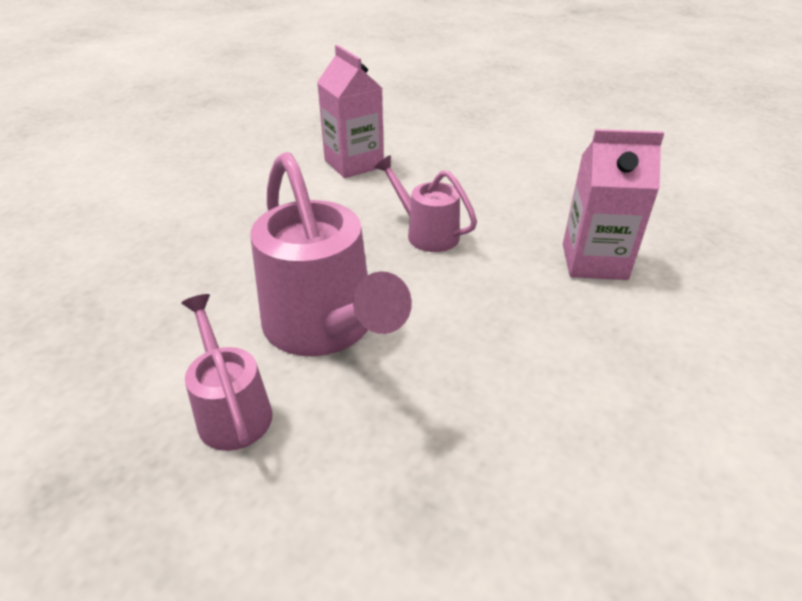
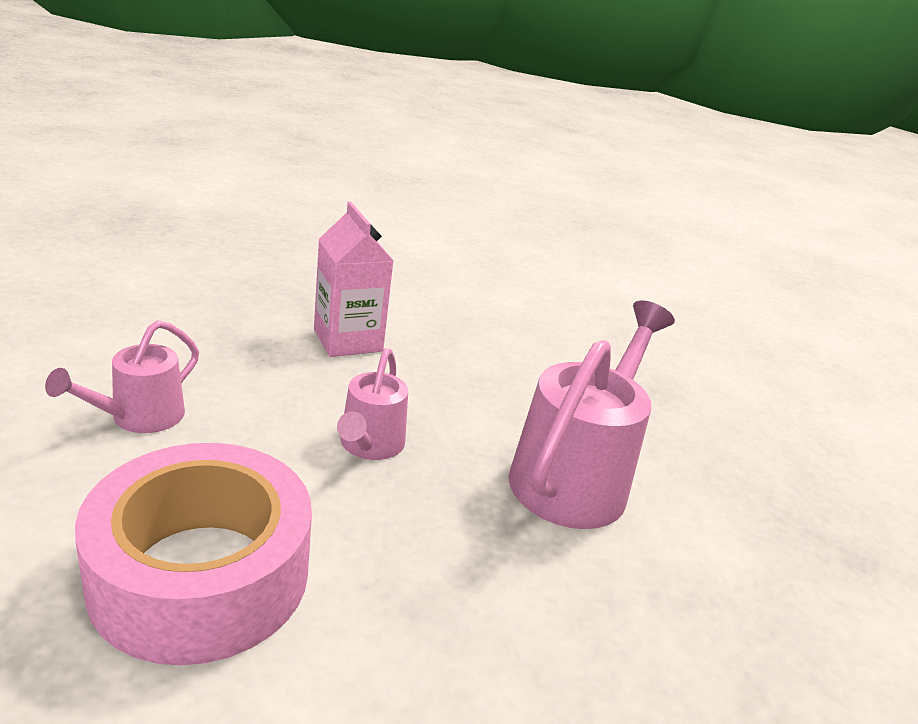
camera: 125 degrees left, 10 degrees down
(231, 409) = (703, 497): pink watering can -> pink watering can (138, 418)
(354, 164) = (201, 574): pink carton -> pink tape

